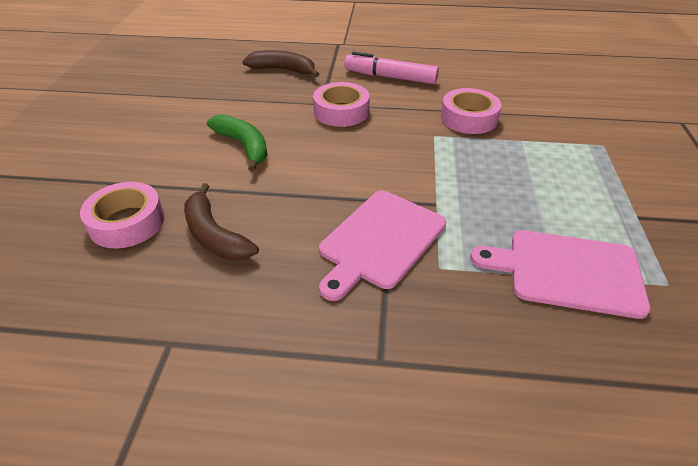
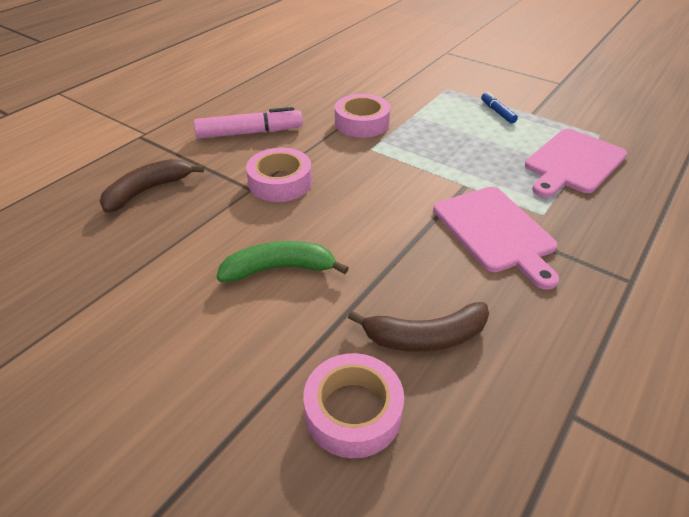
camera: 60 degrees left, 0 degrees up
(390, 77) = (250, 133): pink marker -> pink marker turned 150 degrees counterclockwise
(602, 190) = (497, 112): none -> blue marker

